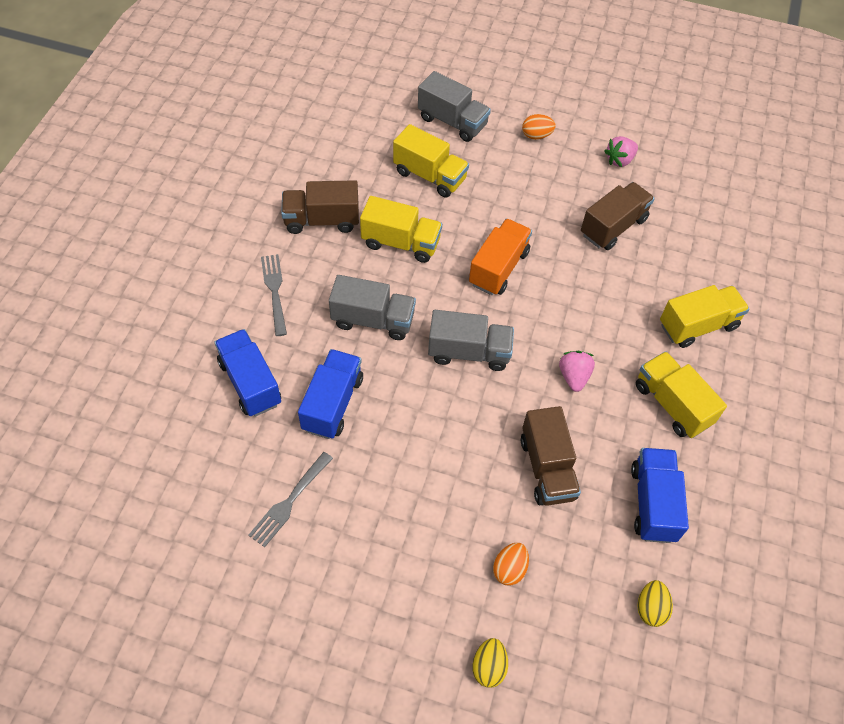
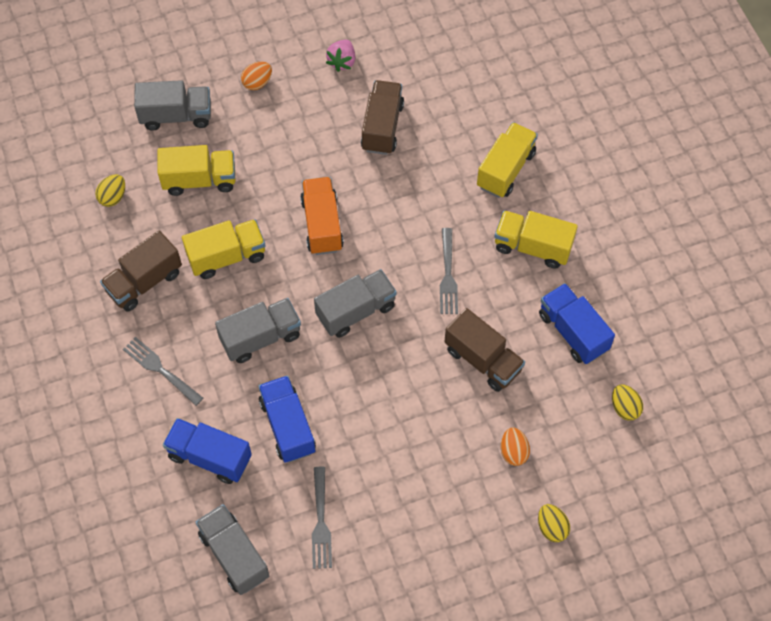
camera: 35 degrees left, 5 degrees up
(197, 475) = (234, 555): none -> grey truck
(354, 148) = (113, 197): none -> yellow egg
(574, 376) = (447, 275): pink strawberry -> grey fork

